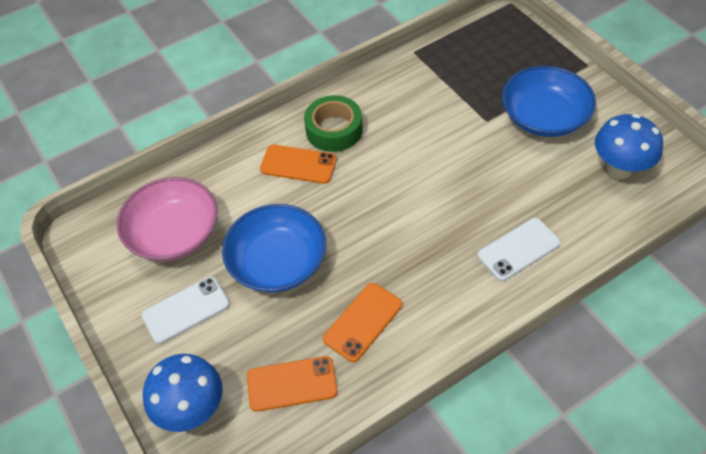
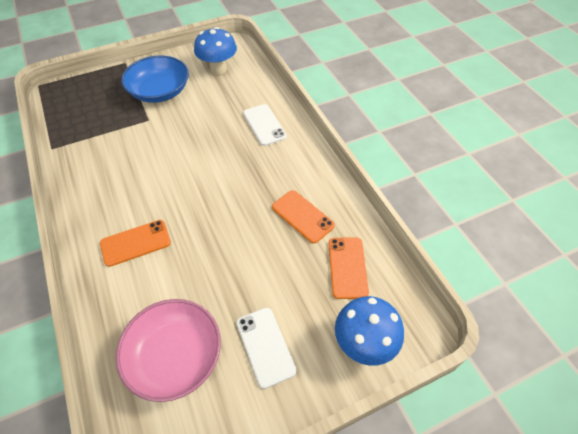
camera: 85 degrees left, 0 degrees up
(277, 262) = (234, 268): blue bowl -> none
(298, 164) = (135, 243): orange phone -> orange phone turned 45 degrees clockwise
(334, 130) = (109, 213): green tape -> none

